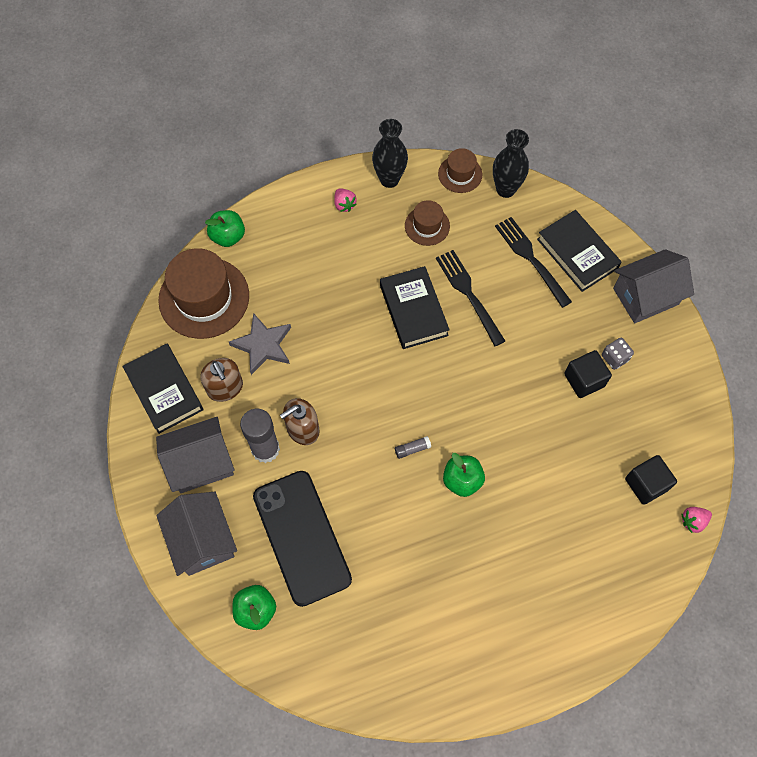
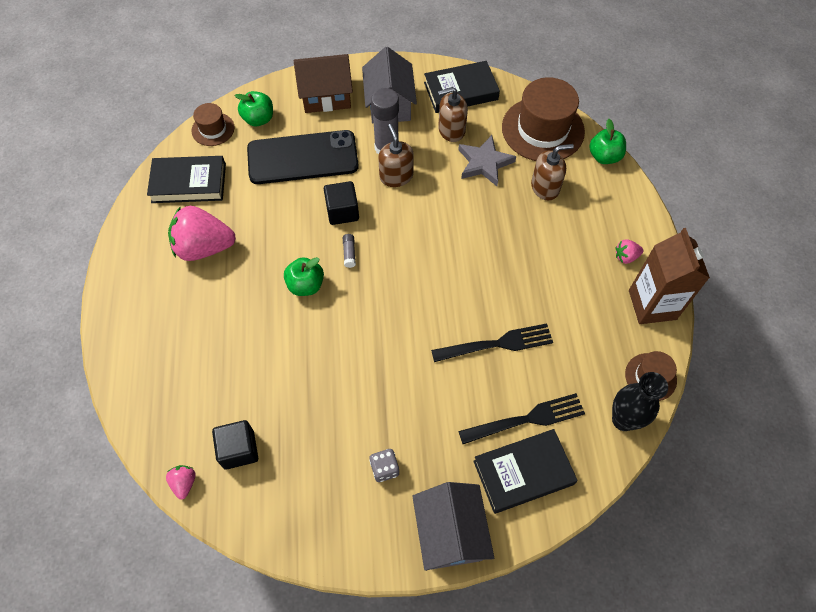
camera: 105 degrees right, 5 degrees down
(202, 540) = (326, 96): grey house -> brown house
(280, 283) = (545, 187): none -> brown soap dispenser
(389, 179) = (652, 305): black vase -> brown carton
(413, 310) = (490, 289): black book -> black book (189, 183)
(427, 226) = (587, 326): brown hat -> brown hat (213, 129)
(450, 603) = (204, 247): none -> pink strawberry
(584, 380) = (369, 427): black cube -> black cube (342, 211)

